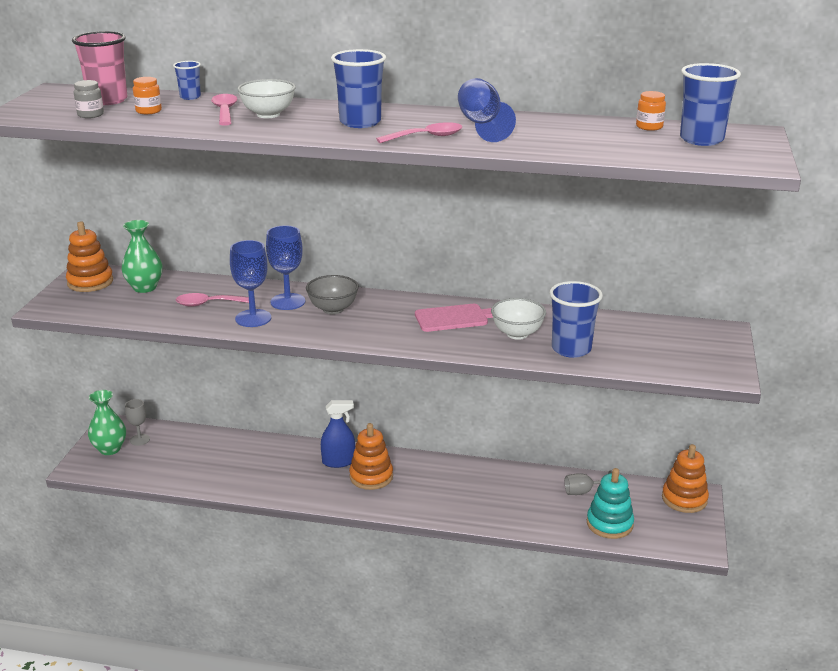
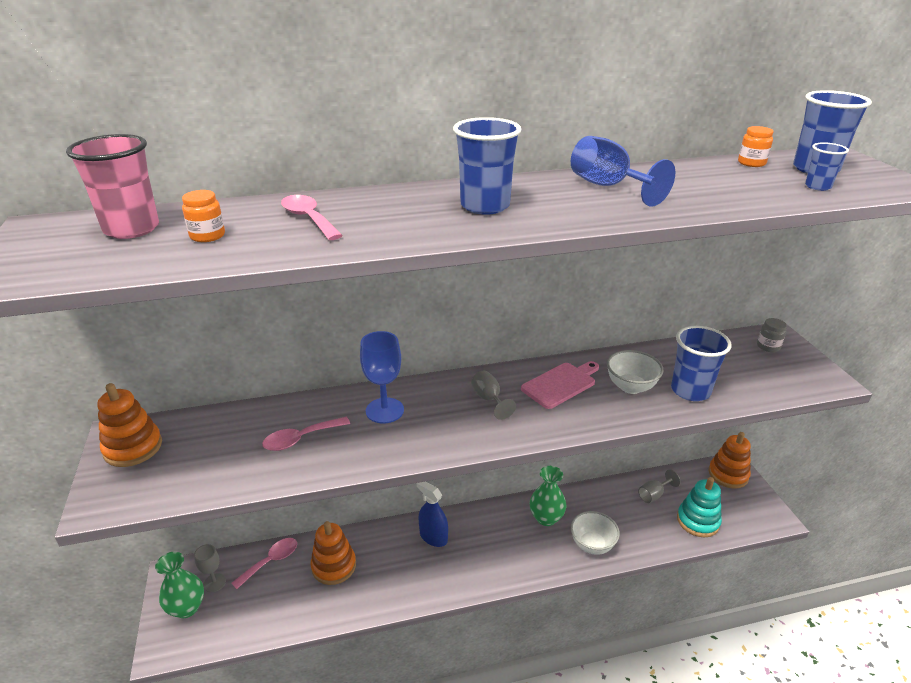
camera: 25 degrees left, 5 degrees up
(90, 115) = (129, 257): grey jar -> grey jar (768, 346)
(144, 287) = (208, 436): green vase -> green vase (546, 518)
(190, 97) = (240, 206): blue cup -> blue cup (818, 186)
(253, 318) = (365, 444): blue goblet -> none
(268, 114) = (367, 214): white bowl -> white bowl (592, 545)
(333, 309) = (438, 407): grey bowl -> none
(338, 461) = (433, 537): blue spray bottle -> blue spray bottle turned 105 degrees counterclockwise
(371, 476) = (474, 544): orange stacking toy -> orange stacking toy (334, 566)
(380, 314) = (489, 399): none -> grey goblet
(426, 137) = (581, 212): pink spoon -> pink spoon (271, 561)

